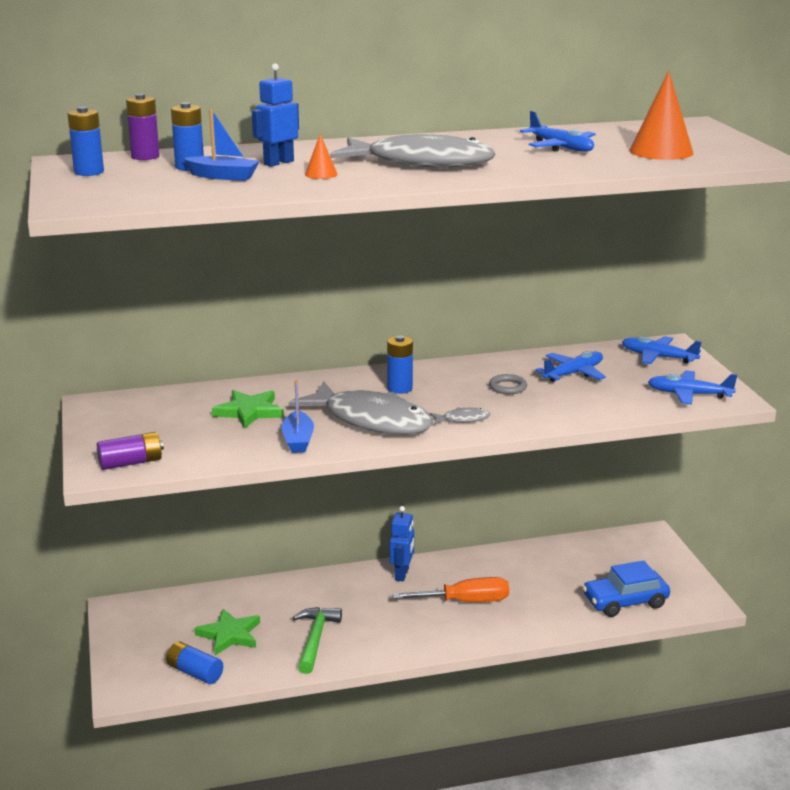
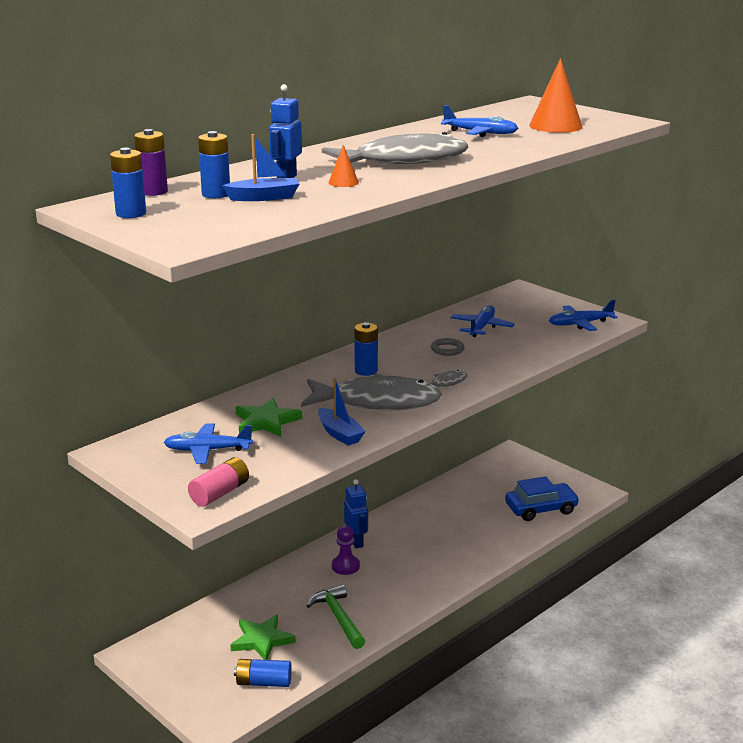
camera: 30 degrees left, 0 degrees up
(131, 463) = (220, 493): purple battery -> pink battery
(369, 594) = (345, 566): none -> purple pawn
(465, 602) = (427, 547): orange screwdriver -> none
(625, 602) = (541, 509): blue car -> blue car turned 150 degrees counterclockwise
(658, 357) = (524, 301): blue plane -> blue plane (208, 450)

